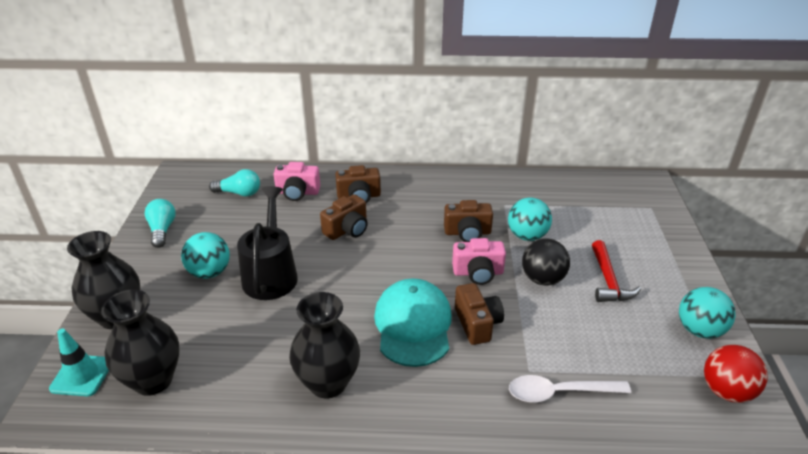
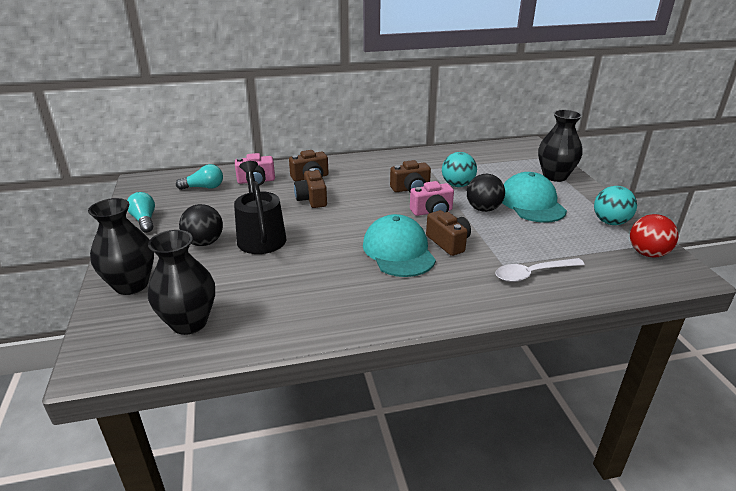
camera: 15 degrees left, 5 degrees down
(82, 375) = (117, 331): turquoise traffic cone -> none
(209, 272) = (204, 242): turquoise ball -> black ball
(328, 383) = (348, 298): black vase -> black vase (555, 176)
(347, 229) = (312, 199): brown camera -> brown camera turned 135 degrees clockwise
(608, 280) = (531, 203): red hammer -> turquoise cap

